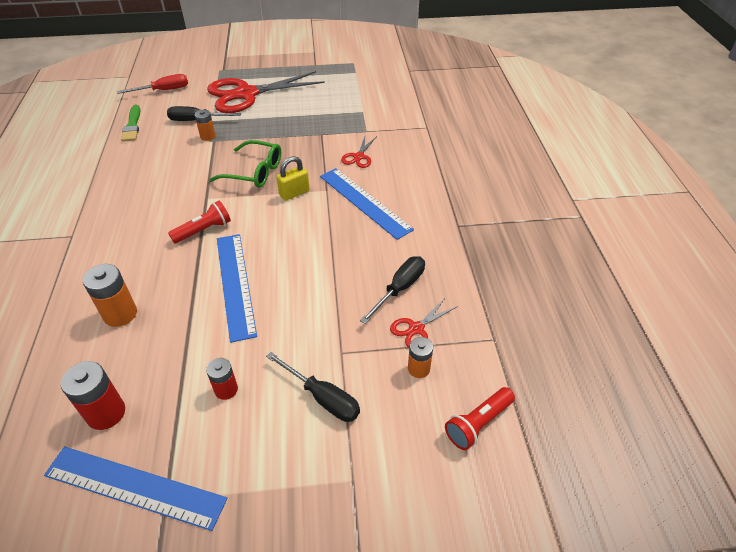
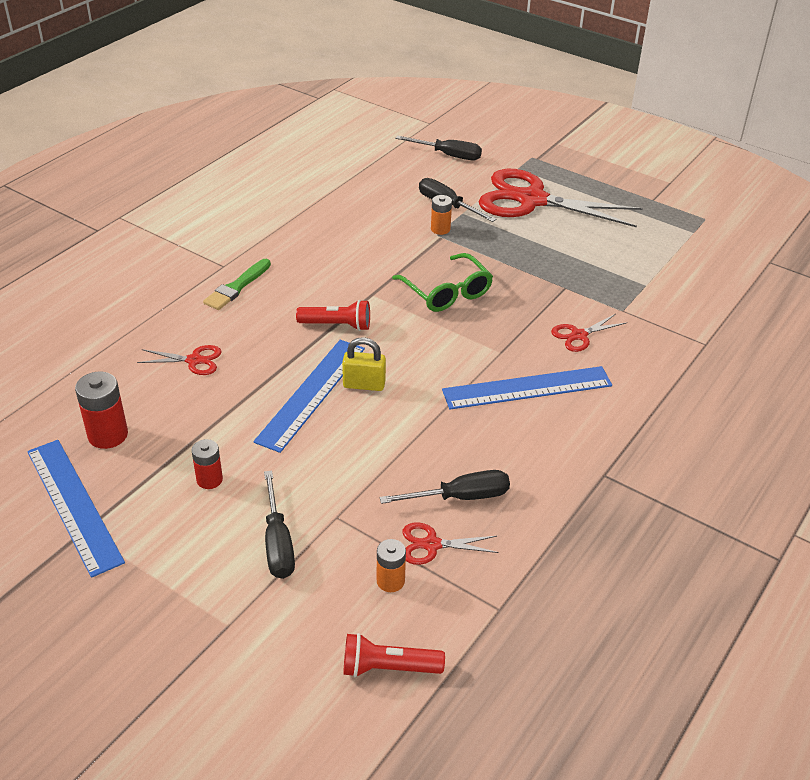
camera: 40 degrees right, 5 degrees down
(120, 314) = (194, 360): orange battery -> red scissors
(132, 125) = (379, 181): green brush -> green brush (237, 287)
(163, 90) = (448, 155): red screwdriver -> black screwdriver
(294, 193) = (463, 337): yellow padlock -> yellow padlock (364, 384)
(364, 202) = (527, 388): blue ruler -> blue ruler turned 75 degrees clockwise

